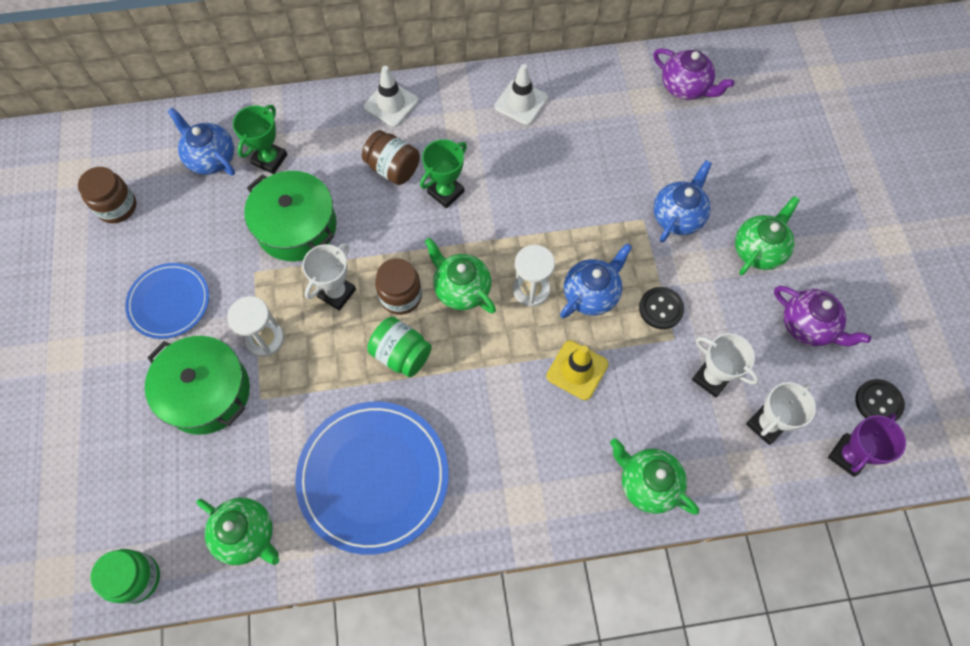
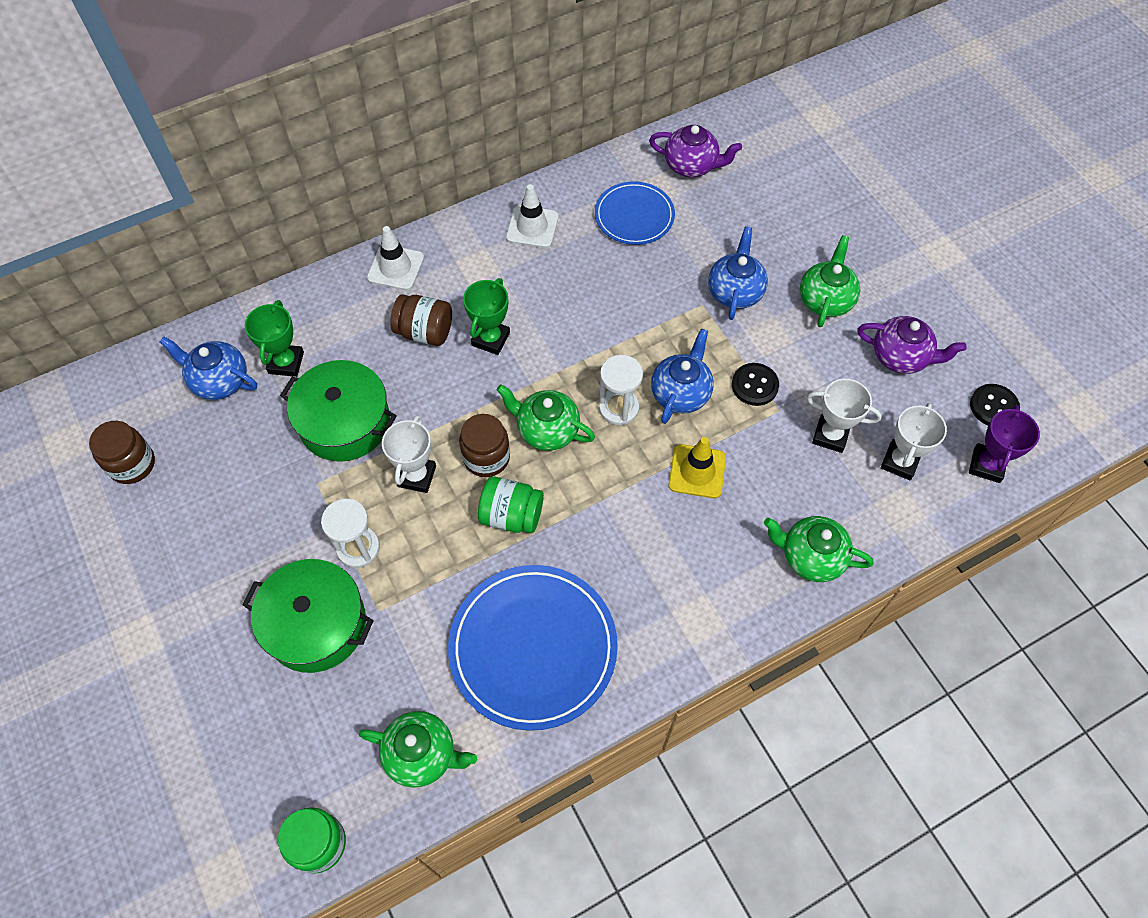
camera: 20 degrees left, 5 degrees down
(169, 302) = (234, 545): blue plate -> blue plate (634, 216)

